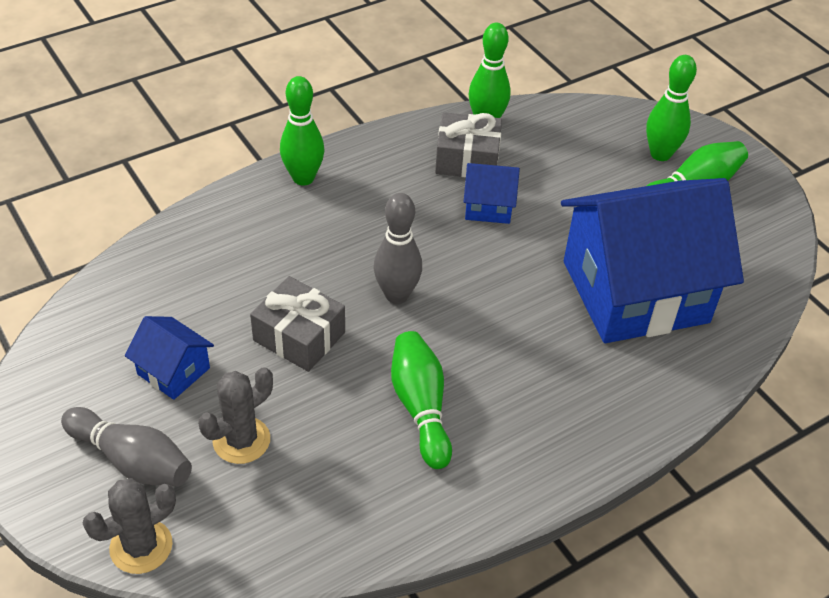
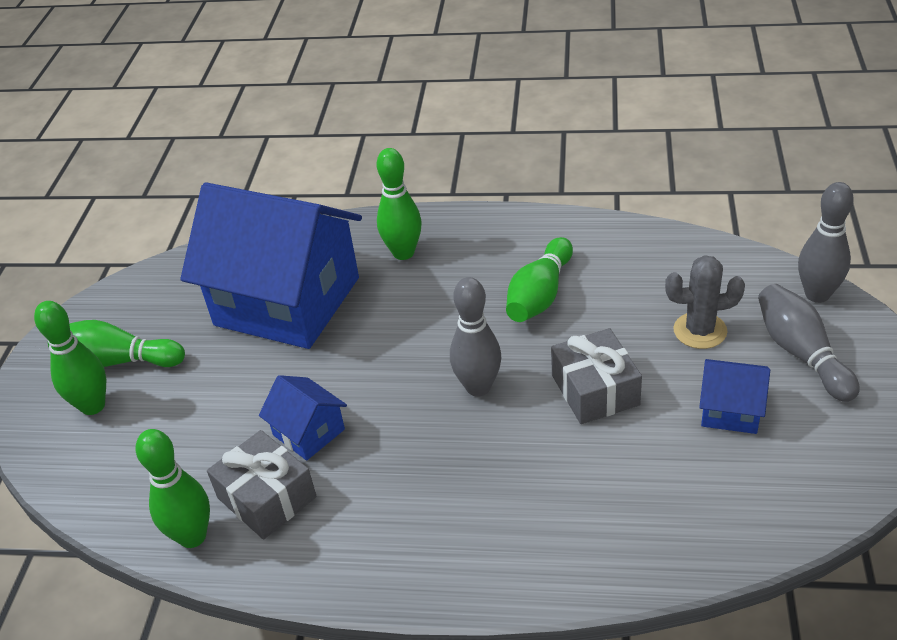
camera: 135 degrees left, 5 degrees down
(141, 546) = (817, 294): grey cactus -> grey bowling pin
(173, 371) = (730, 410): blue house -> blue house turned 60 degrees counterclockwise
(303, 178) = (457, 568): green bowling pin -> green bowling pin (403, 253)

